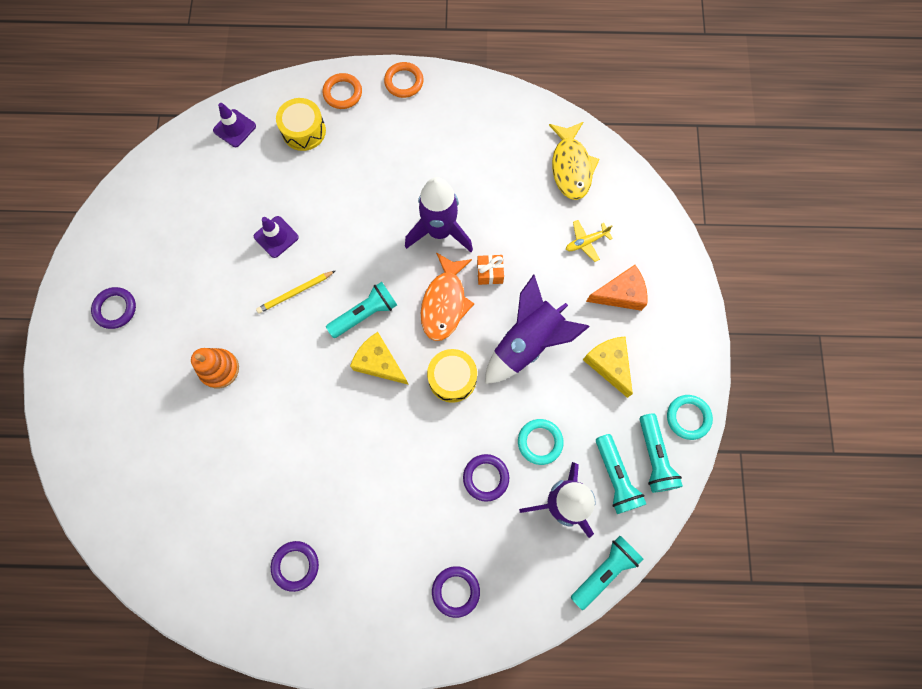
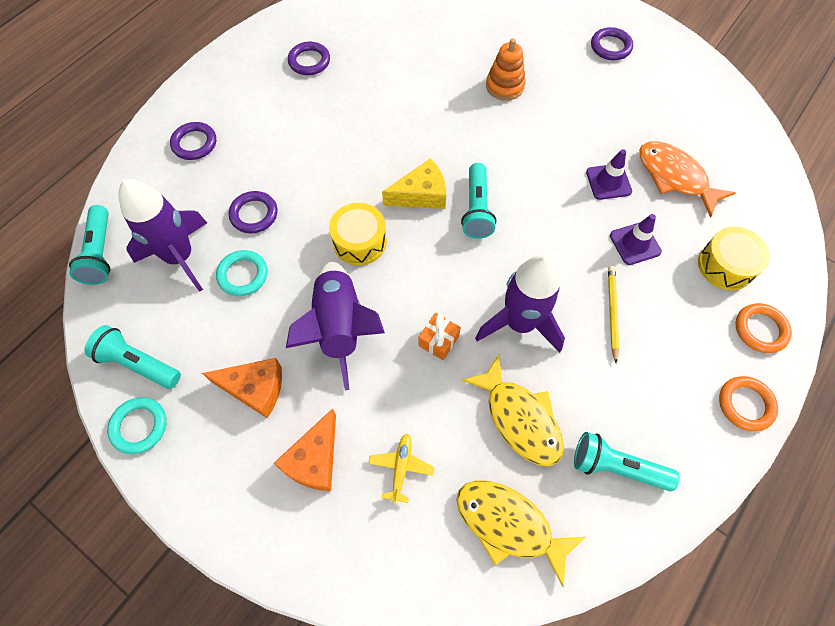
camera: 125 degrees right, 10 degrees down
(234, 128) = (762, 208): purple traffic cone -> purple traffic cone (635, 243)
(295, 293) = (538, 168): yellow pencil -> yellow pencil (612, 312)
(445, 303) = (437, 280): orange fish -> orange fish (674, 177)
(505, 195) = (519, 418): none -> yellow fish
(609, 364) = (255, 388): yellow cheese -> orange cheese
(615, 477) = (156, 316): turquoise flashlight -> turquoise flashlight (616, 467)

